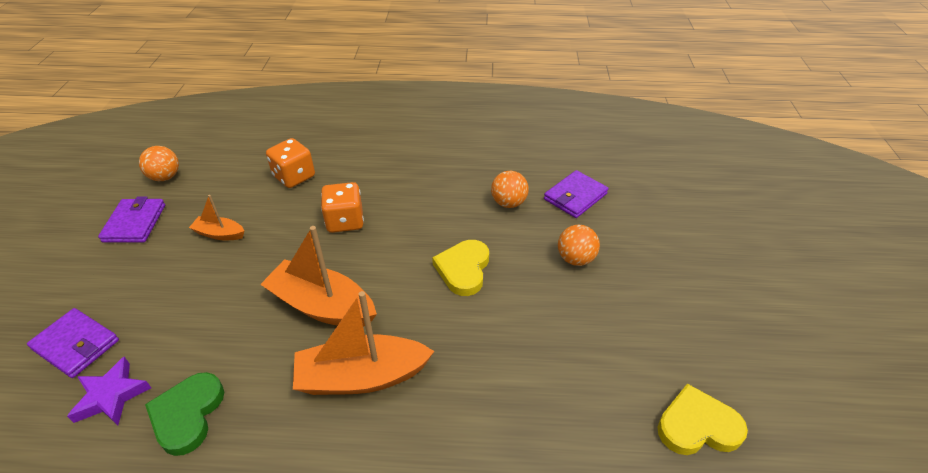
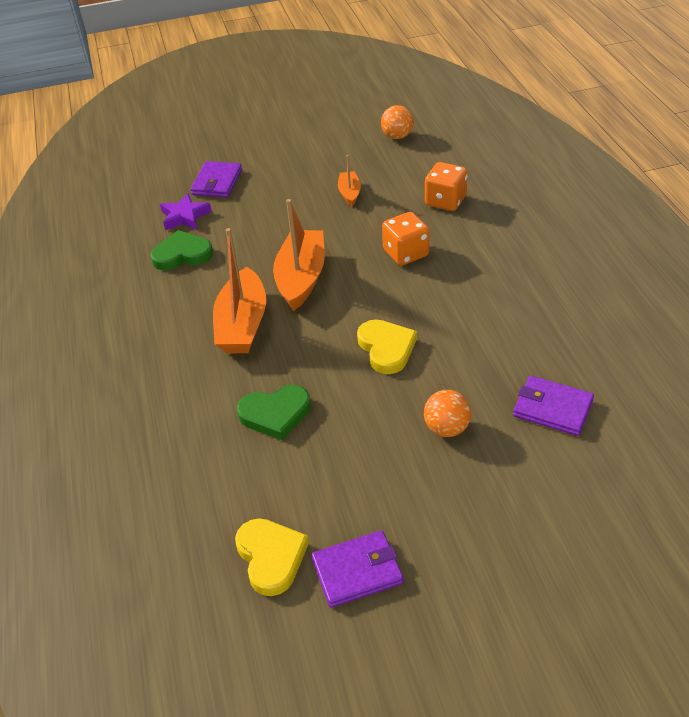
camera: 75 degrees right, 0 degrees up
(135, 223) = (337, 149): purple wallet -> purple wallet (357, 571)
(361, 377) = (242, 324): orange boat -> orange boat turned 150 degrees counterclockwise
(463, 269) = (386, 348): yellow heart -> yellow heart turned 75 degrees clockwise
(508, 203) = (504, 355): orange ball -> none
(512, 377) = (275, 414): none -> green heart

